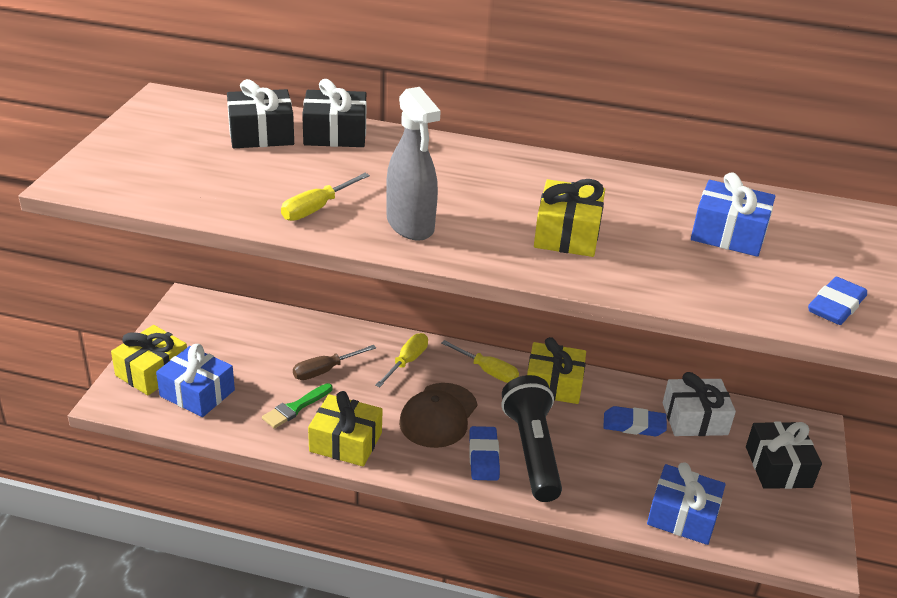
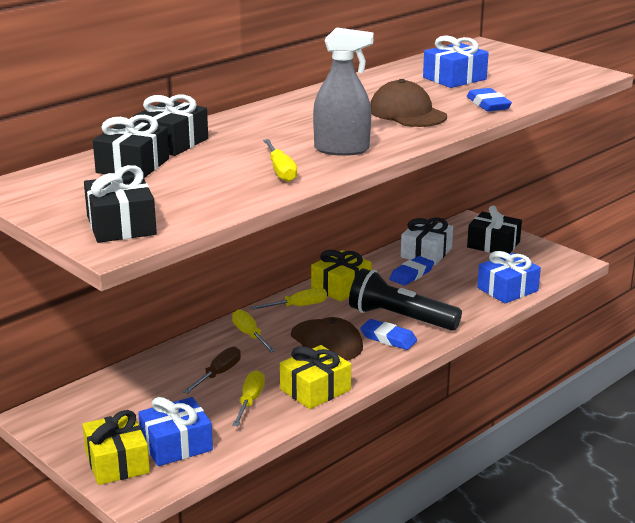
camera: 55 degrees left, 10 degrees down
(122, 172) = (121, 225): none -> black gift
(295, 408) = (250, 401): green brush -> yellow screwdriver
(325, 371) = (218, 374): brown screwdriver -> brown screwdriver turned 150 degrees counterclockwise
(567, 234) = (407, 113): yellow gift -> brown cap
(835, 306) = (552, 78): blue eraser -> blue eraser (488, 104)

